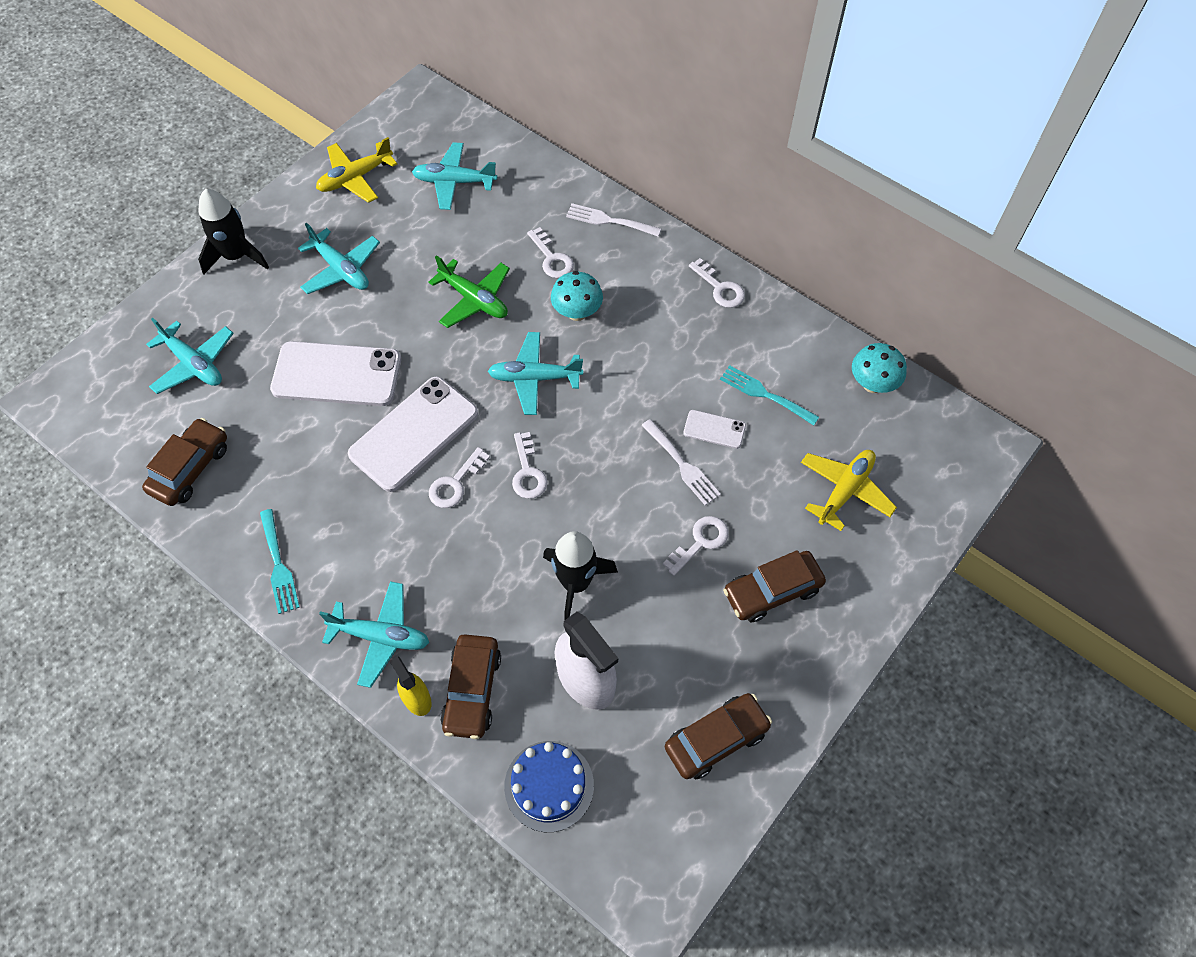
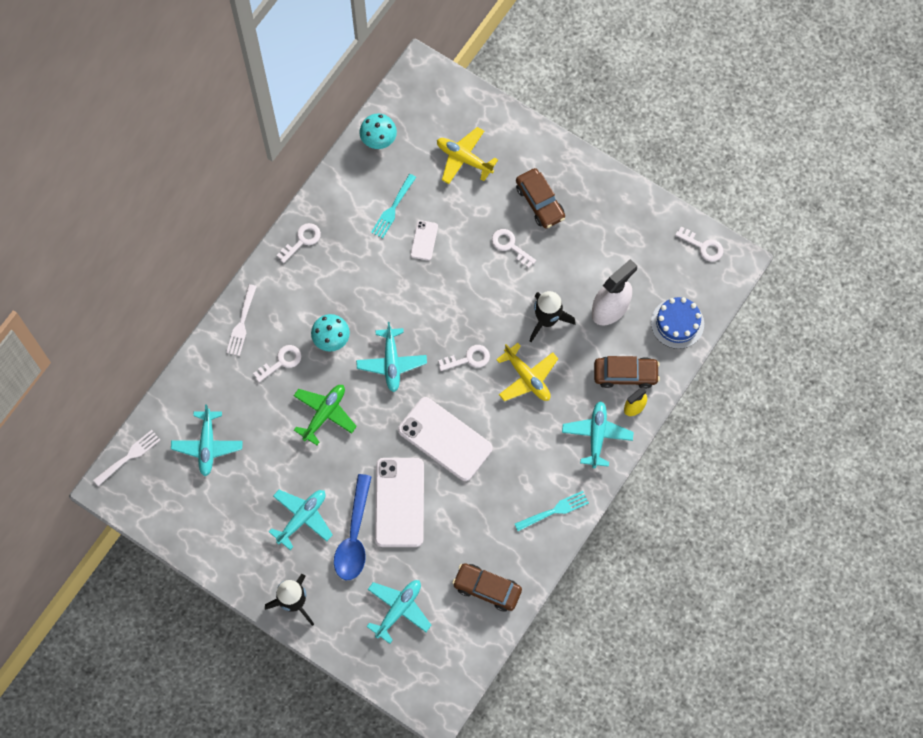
camera: 95 degrees left, 10 degrees up
(304, 322) = (354, 536): none -> blue spoon
(355, 178) = (207, 525): yellow plane -> yellow plane (527, 377)
(455, 483) = (482, 405): white key -> white key (703, 246)
(682, 464) = (453, 260): white fork -> white fork (129, 456)
(716, 739) = (638, 232): brown car -> none

